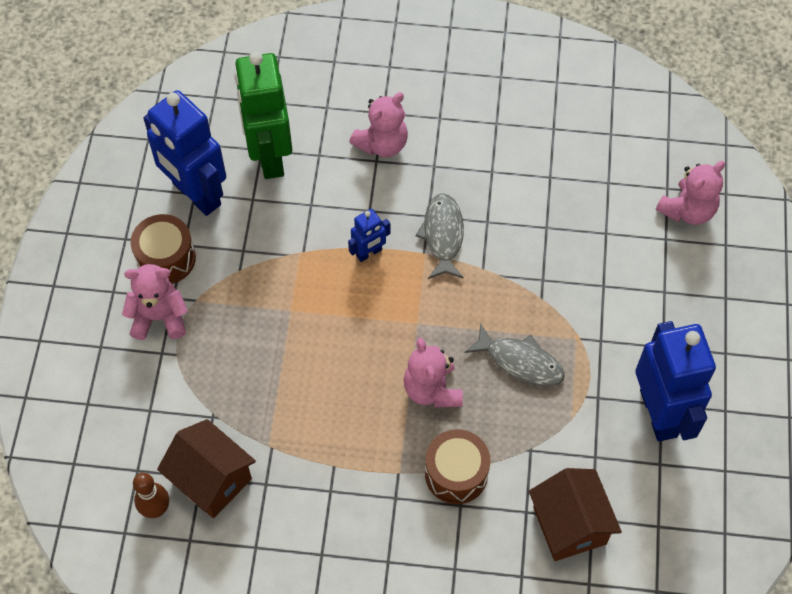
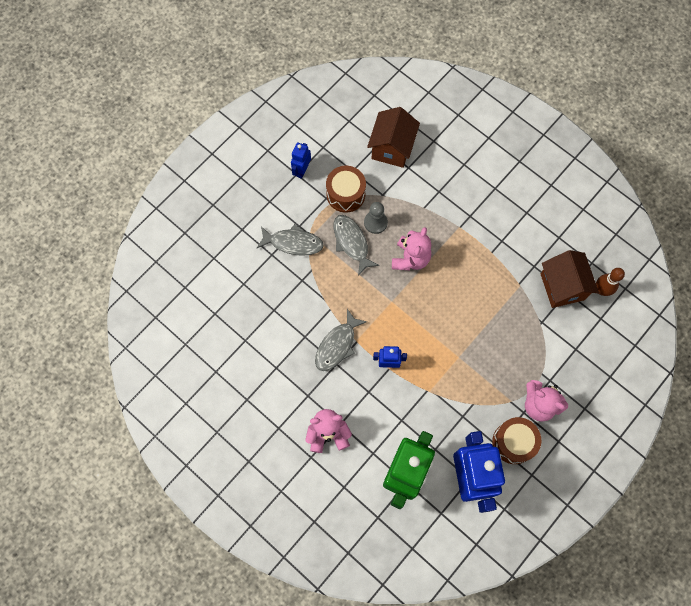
camera: 145 degrees left, 10 degrees up
(456, 473) = (430, 207): brown drum -> brown drum (345, 194)
(511, 407) = (375, 222): none -> grey pawn
(590, 315) = (293, 243): none -> grey fish
(659, 413) = (301, 170): blue robot -> blue robot, size x0.46
(687, 210) = (186, 266): pink teddy bear -> none

